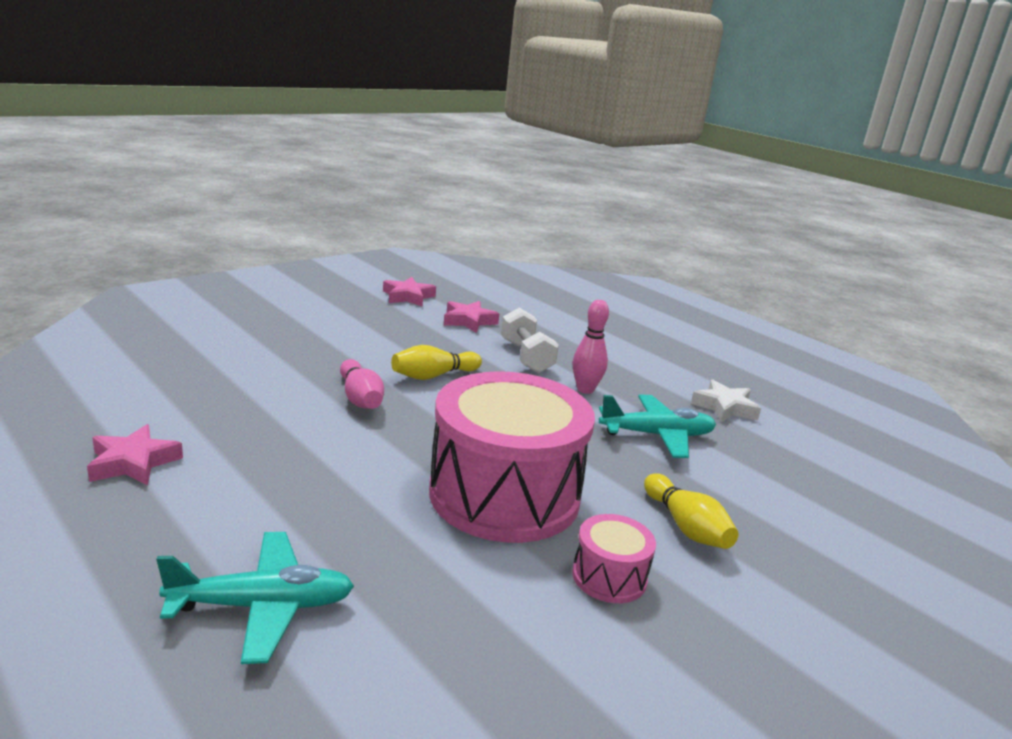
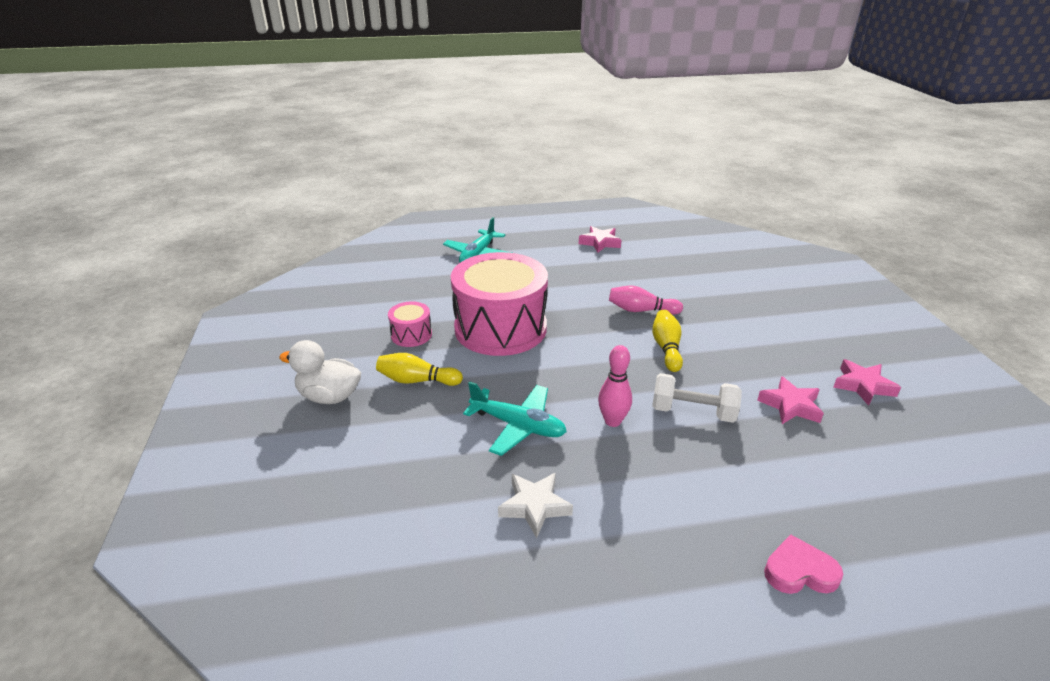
camera: 125 degrees right, 10 degrees up
(635, 320) = (799, 571): none -> pink heart
(657, 435) = (518, 426): turquoise plane -> turquoise plane turned 90 degrees counterclockwise
(809, 592) = (329, 396): none -> white duck

